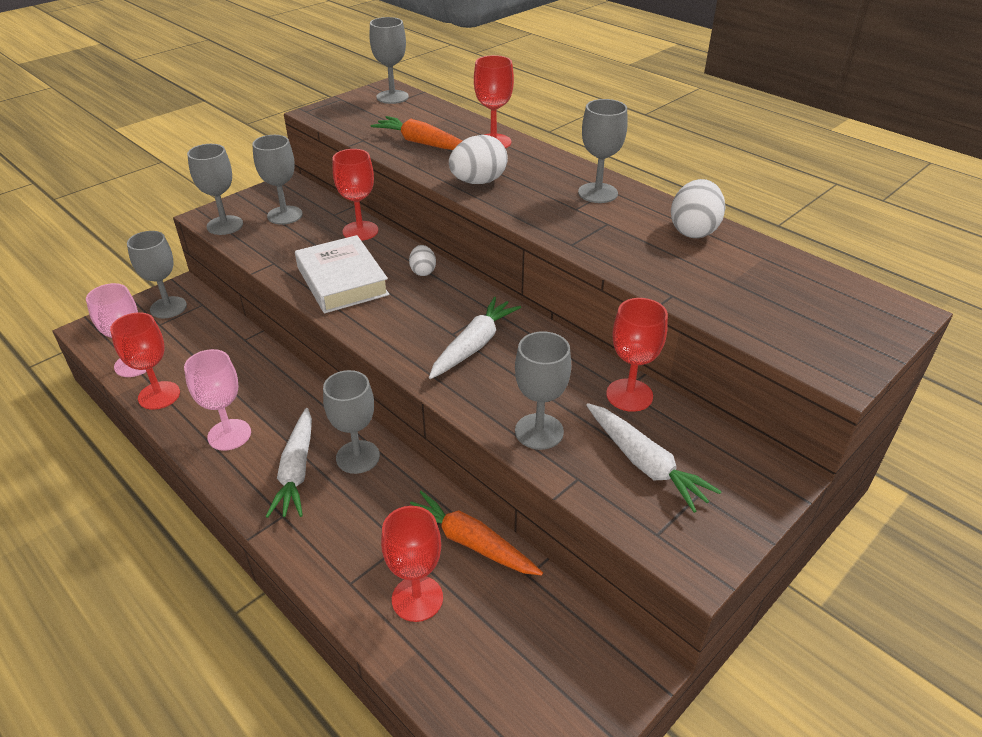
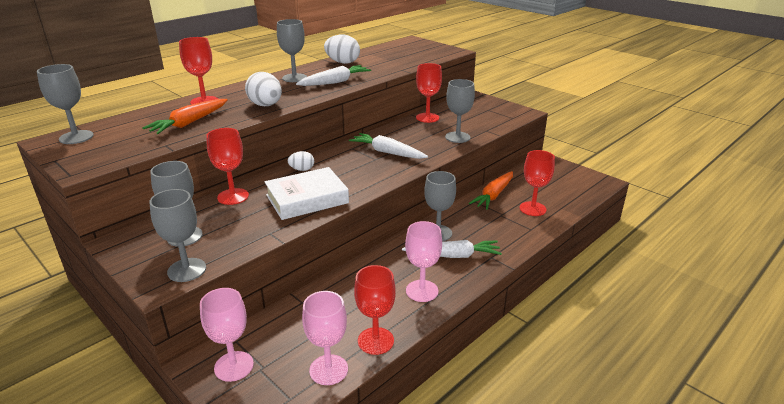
camera: 90 degrees left, 10 degrees down
(168, 307) = (234, 366): grey goblet -> pink goblet
(645, 464) = (473, 117): white carrot -> white carrot (335, 82)

